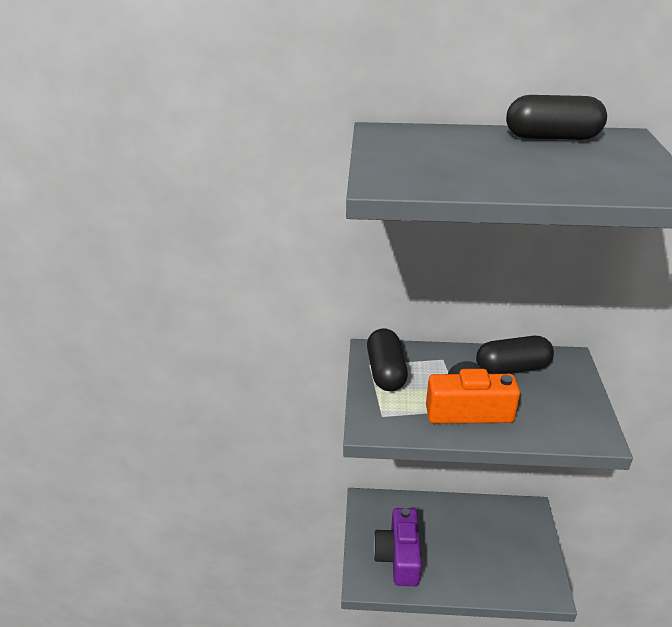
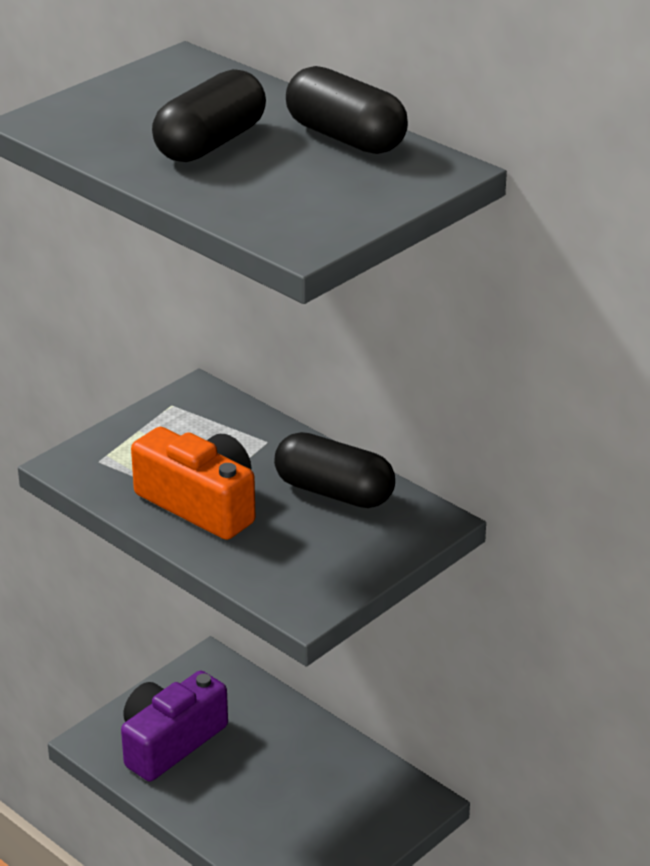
camera: 40 degrees right, 0 degrees up
(385, 372) = (176, 421): black capsule -> black capsule (210, 143)

